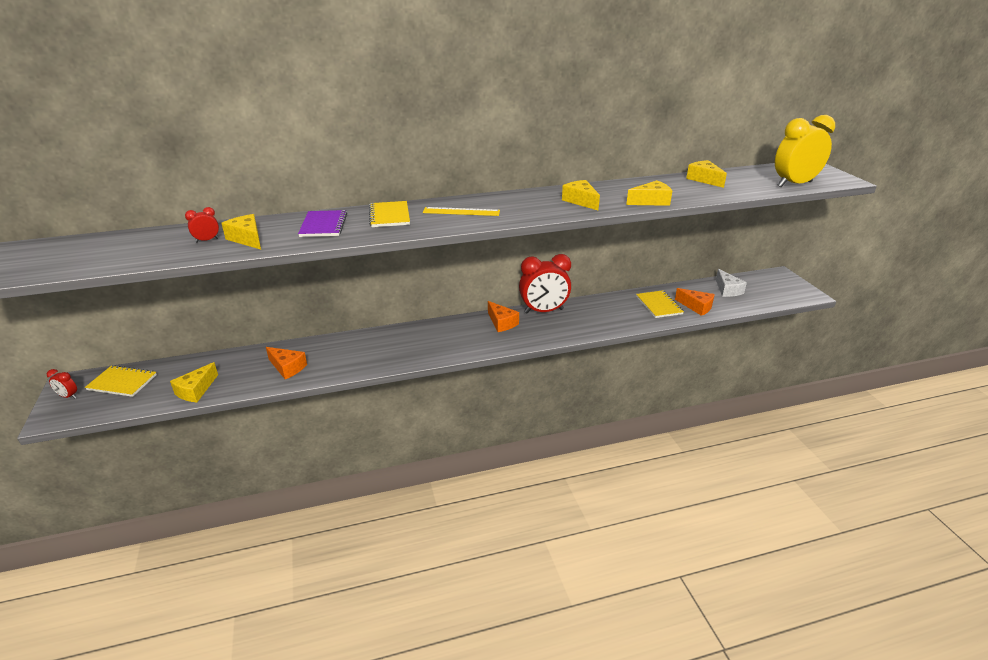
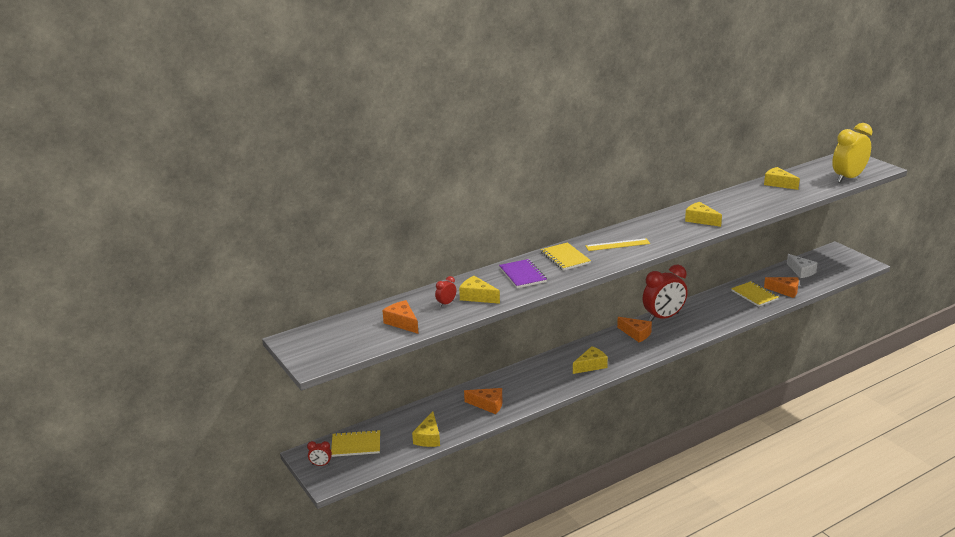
camera: 15 degrees left, 5 degrees down
(135, 252) = (402, 323): none -> orange cheese
(651, 201) = (753, 212): yellow cheese -> yellow cheese (591, 366)

